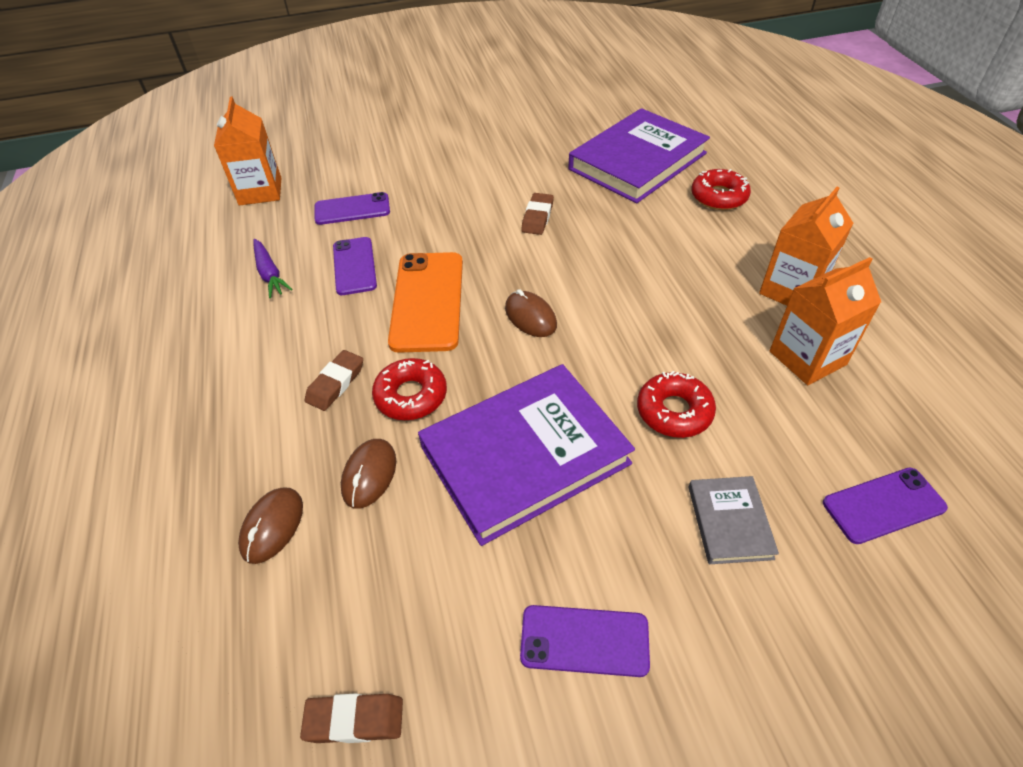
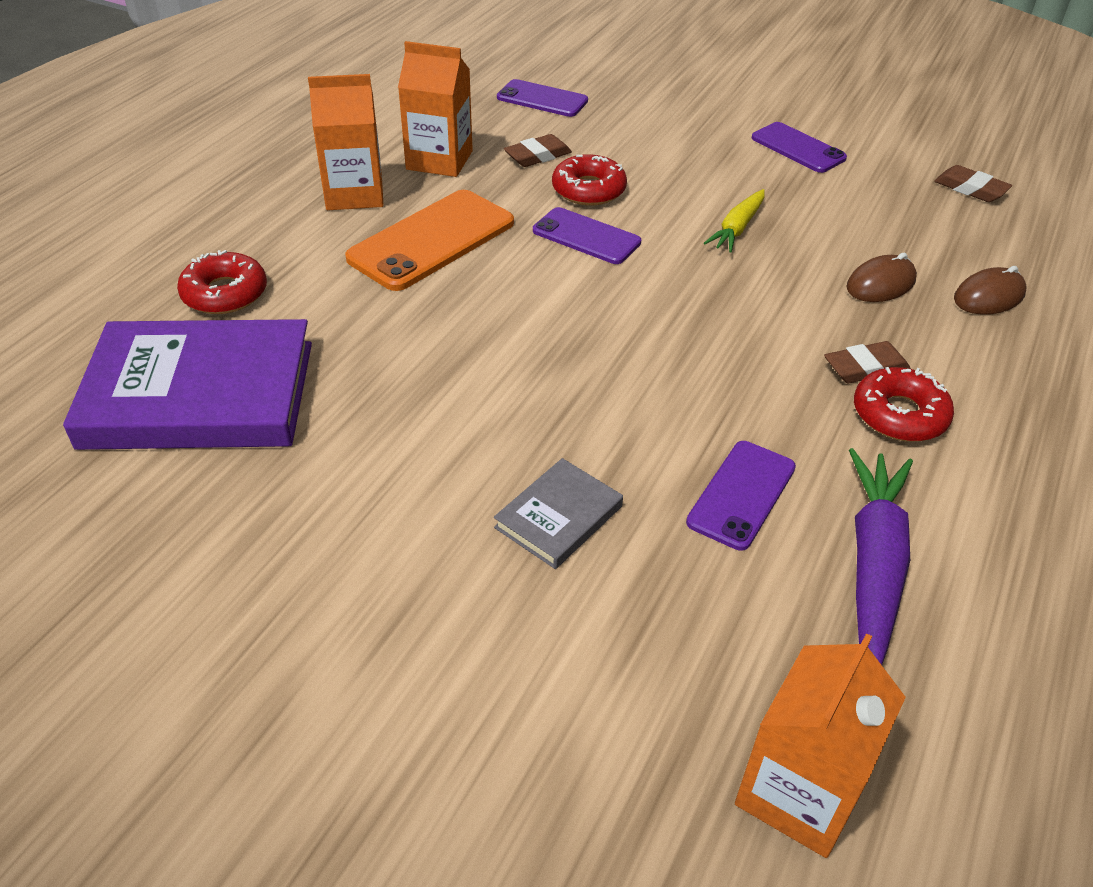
camera: 140 degrees left, 5 degrees down
(270, 274) = (873, 564): purple carrot -> purple carrot, size x1.64
(352, 209) = (663, 606): purple phone -> purple phone (586, 236)
(411, 396) = (795, 315): red donut -> red donut (899, 415)
(427, 301) = (692, 389): orange phone -> orange phone (432, 240)
(525, 455) = (737, 228): purple book -> yellow carrot
(530, 317) = (604, 309): brown mouse -> none
(537, 217) = (439, 405): brown eraser -> brown eraser (537, 156)
(729, 522) = (642, 137): grey book -> grey book (558, 517)

